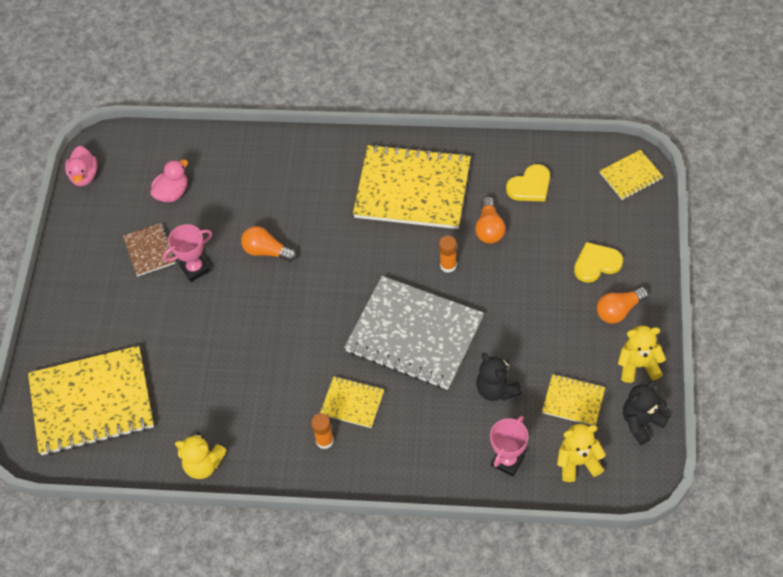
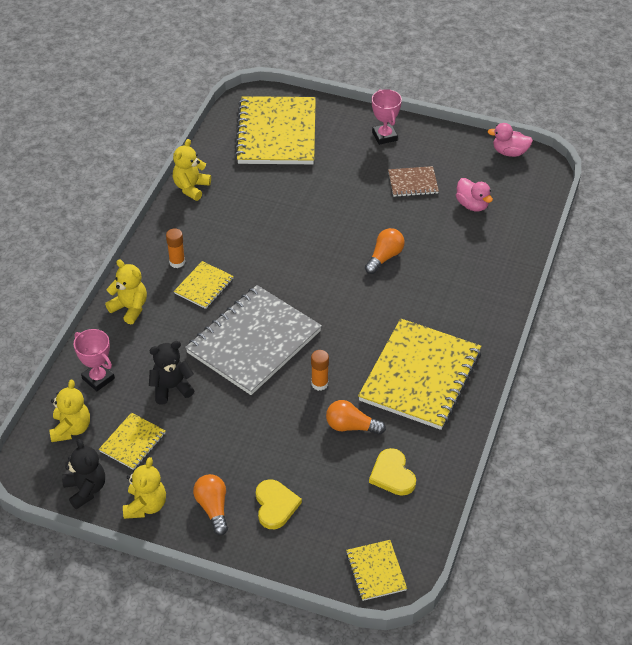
camera: 100 degrees right, 10 degrees down
(195, 268) = (383, 208): pink trophy -> pink trophy (384, 136)
(404, 465) = (130, 308): none -> yellow teddy bear

